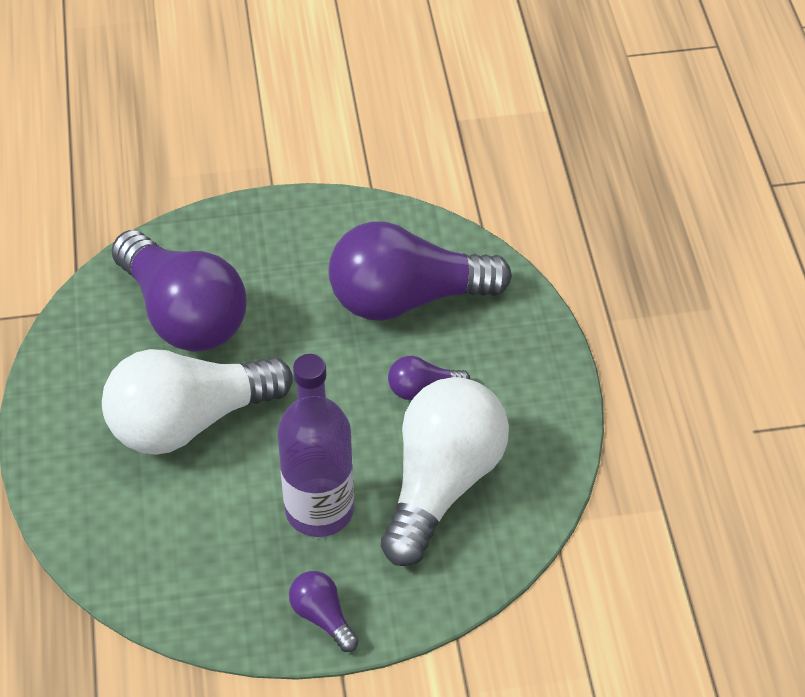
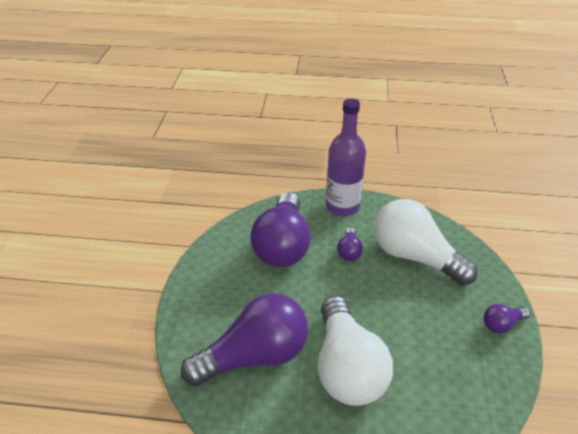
camera: 75 degrees left, 10 degrees down
(319, 510) = (427, 312): purple bottle -> purple bottle (342, 206)

